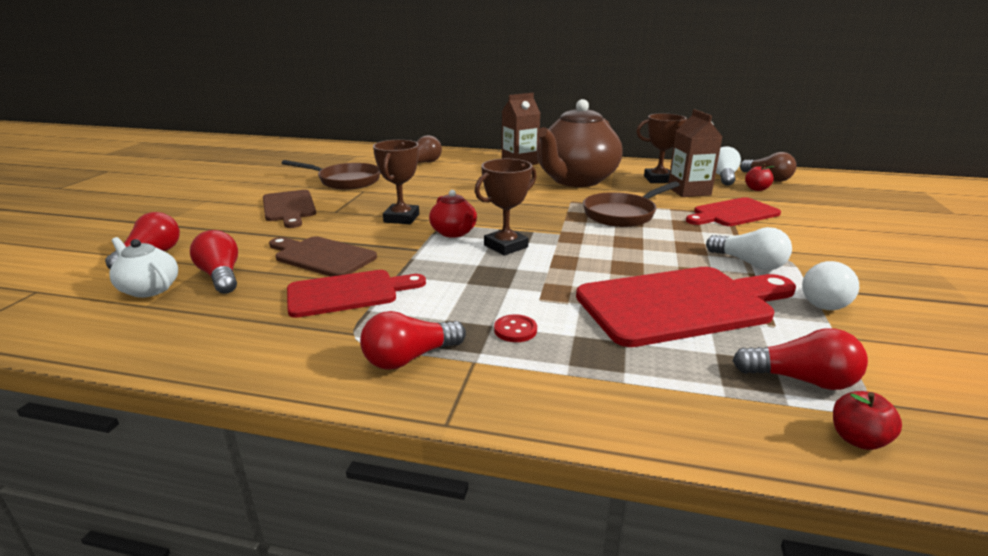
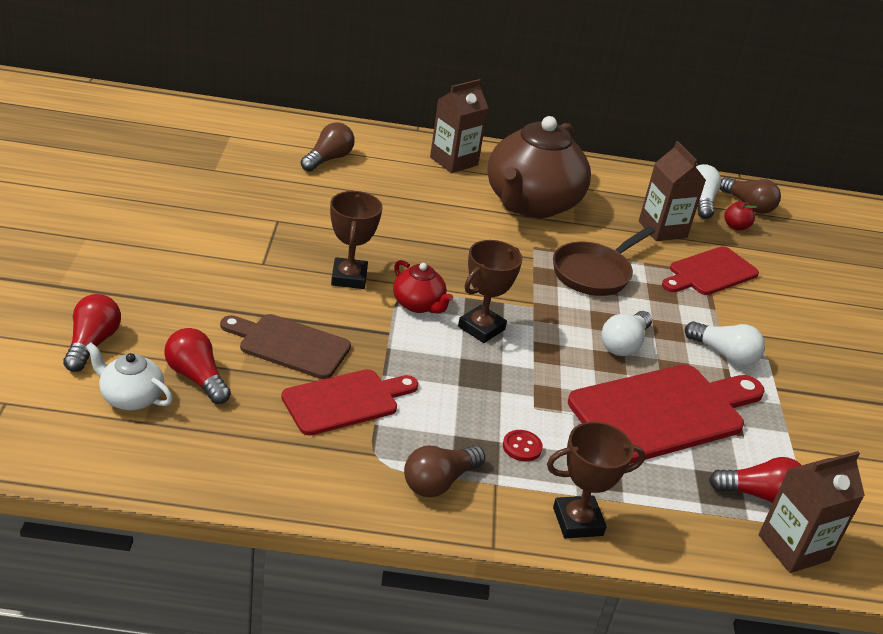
camera: 15 degrees left, 10 degrees up
(289, 208) = (202, 255): brown cutting board -> none
(345, 181) = (244, 198): brown pan -> none
(409, 358) = (439, 482): red light bulb -> brown light bulb
(658, 179) = (627, 204): brown trophy -> brown trophy (577, 521)
(828, 301) = (790, 405): white light bulb -> white light bulb (624, 344)
(857, 439) = (793, 547): red apple -> brown carton

